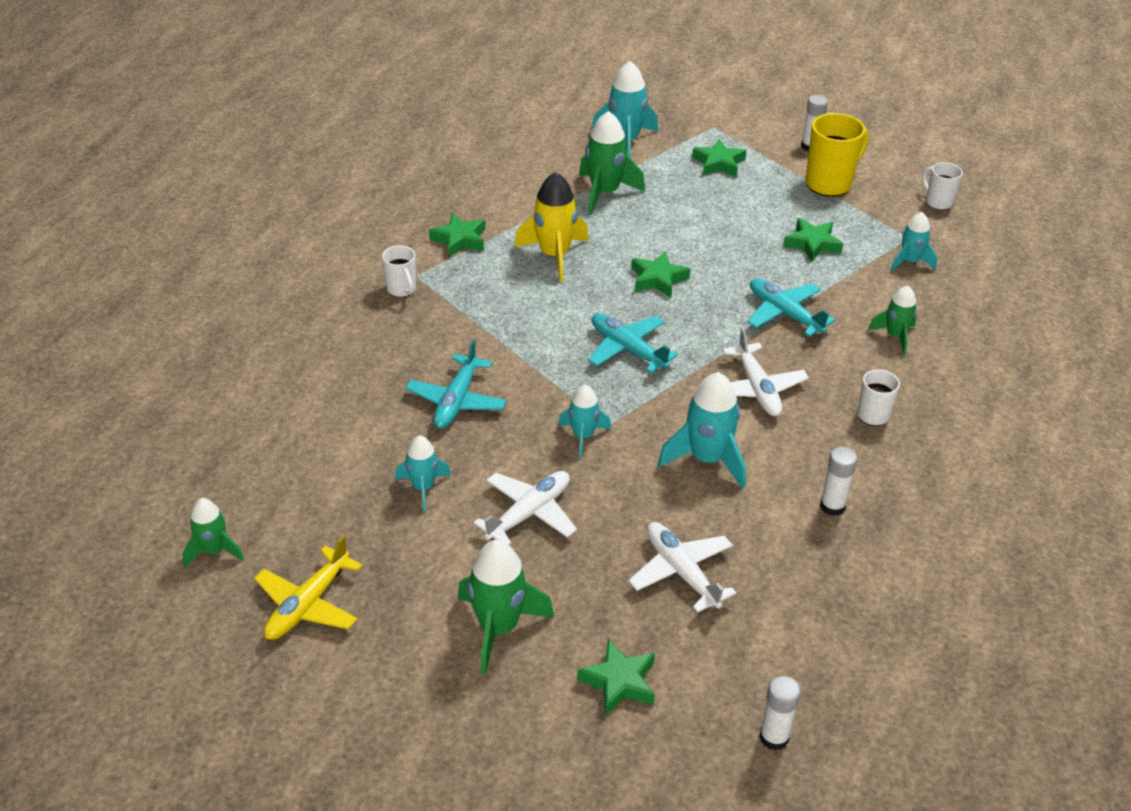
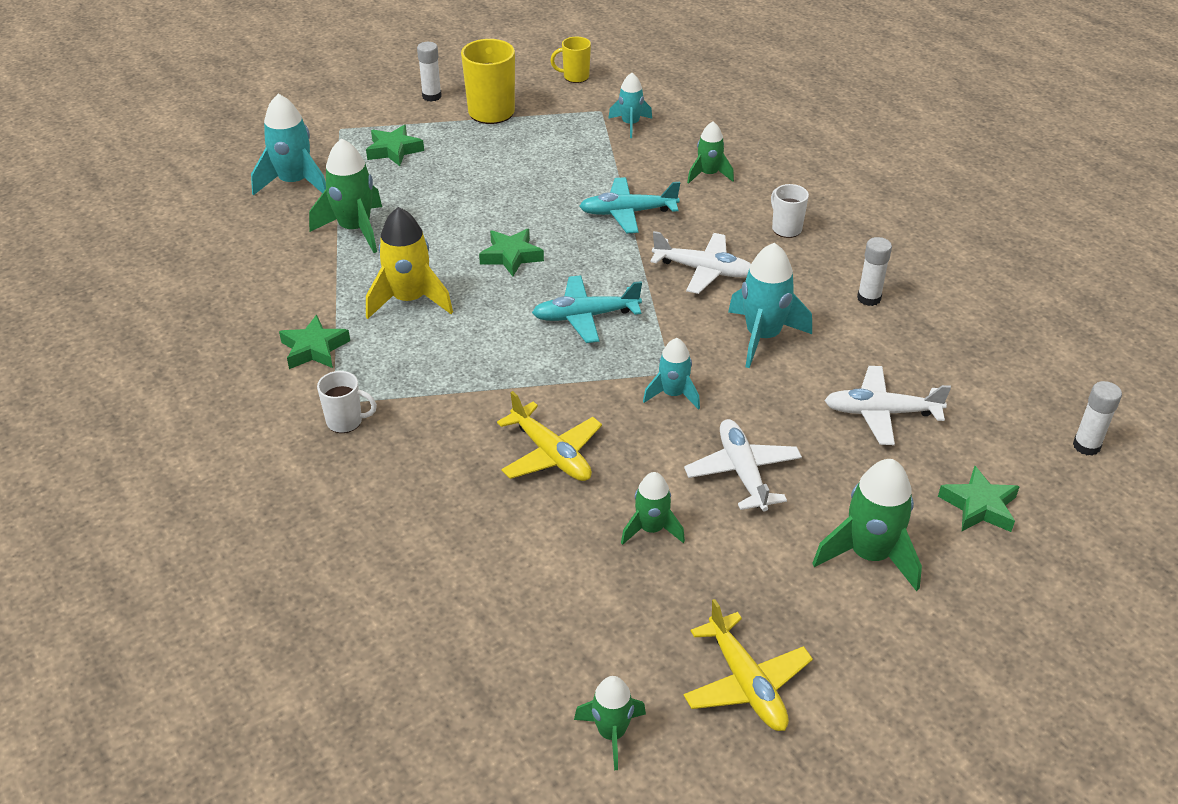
camera: 55 degrees left, 0 degrees up
(423, 487) = (651, 529): turquoise rocket -> green rocket
(456, 401) = (551, 454): turquoise plane -> yellow plane
(812, 244) = (557, 157): green star -> none
(938, 202) = (575, 77): white mug -> yellow mug

